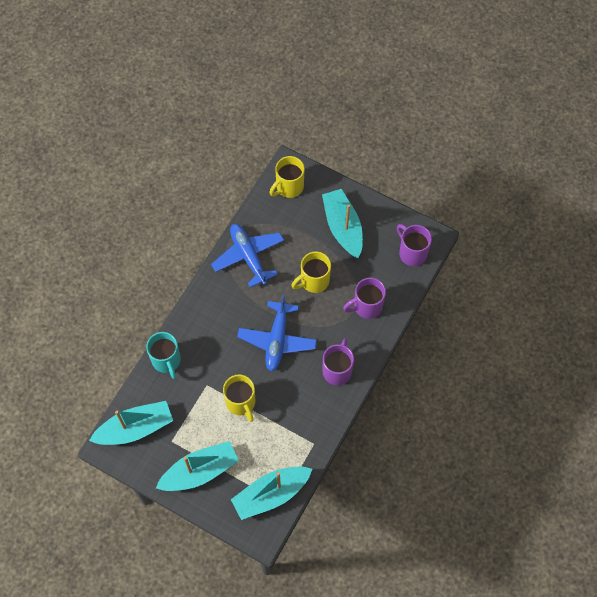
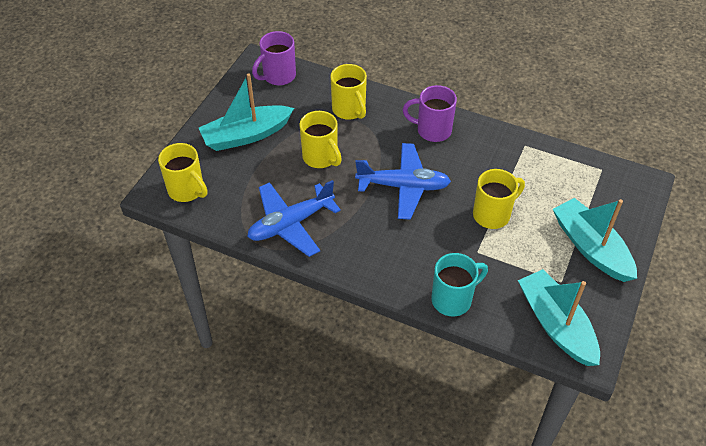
camera: 95 degrees left, 15 degrees down
(271, 494) = (595, 178): turquoise boat -> none
(366, 306) = (349, 110): purple mug -> yellow mug

